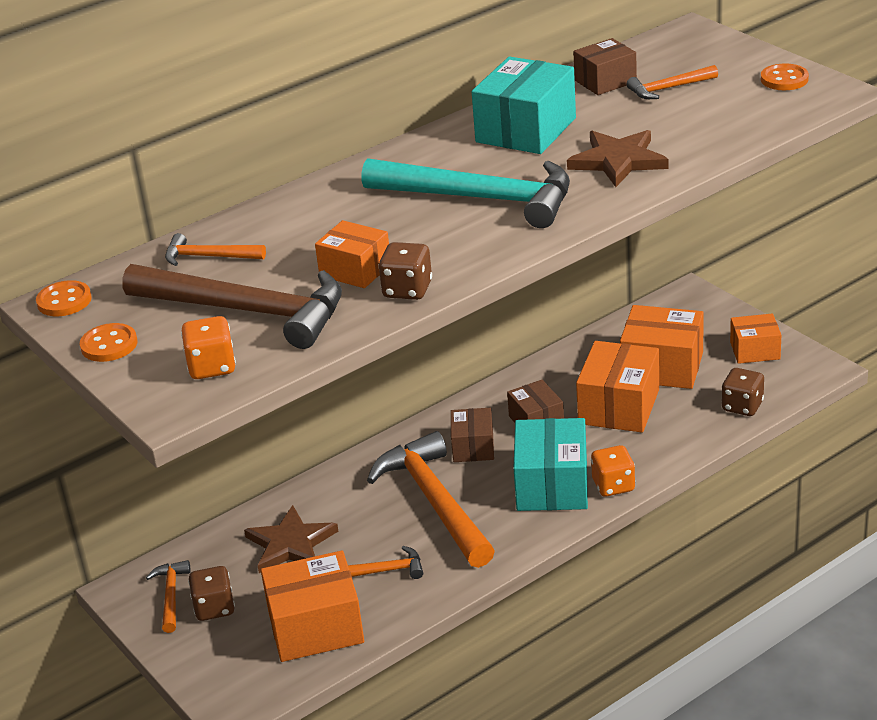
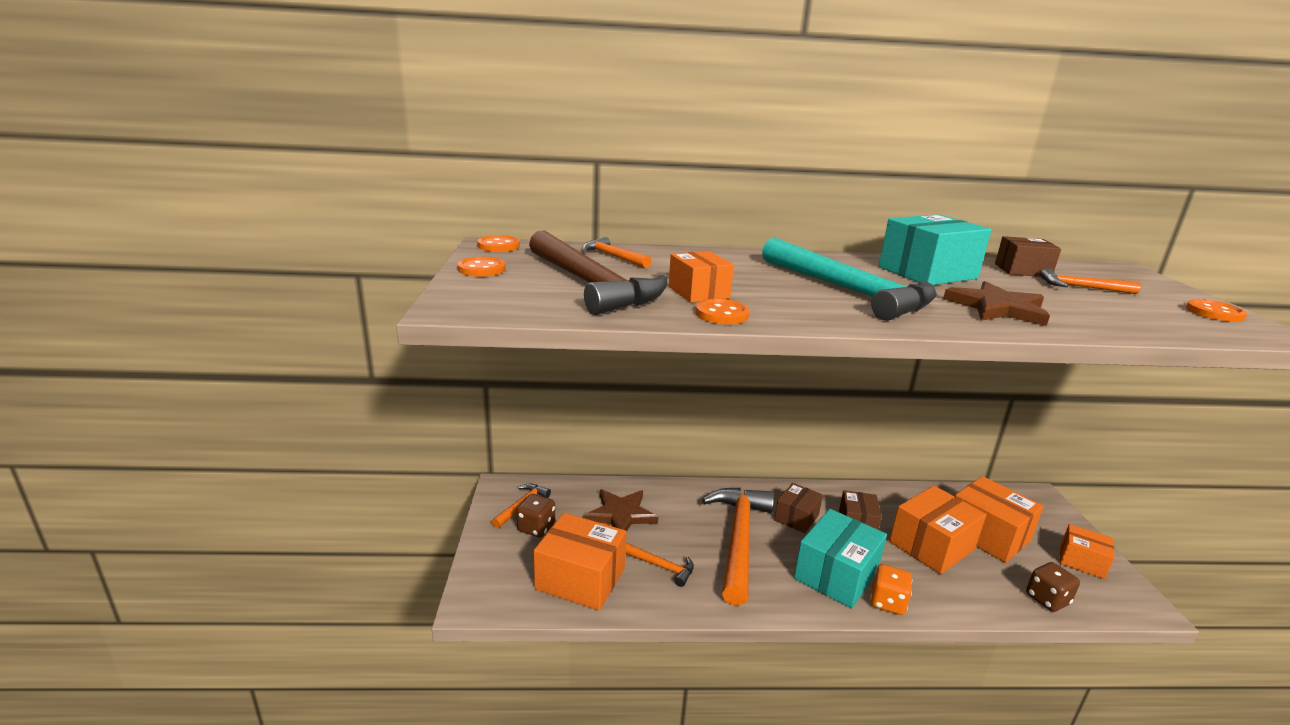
camera: 30 degrees right, 10 degrees down
(212, 367) = (517, 300): orange dice -> none
(407, 290) = (722, 314): brown dice -> orange button

